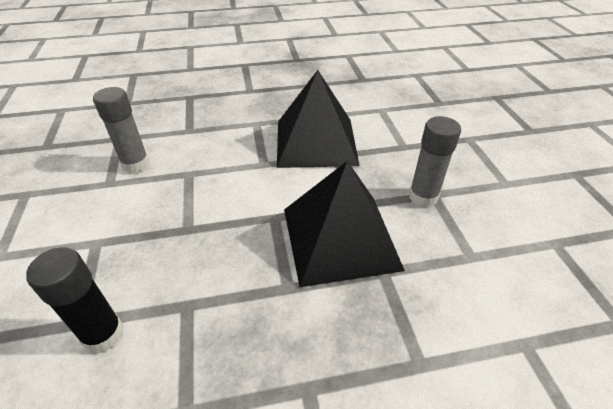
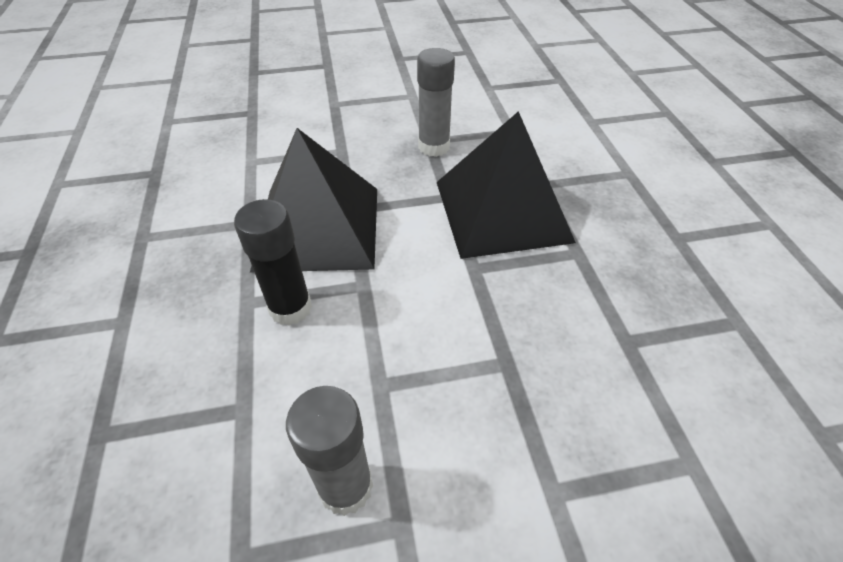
camera: 90 degrees left, 5 degrees up
(103, 334) = (696, 423): black glue stick -> black glue stick (290, 308)

